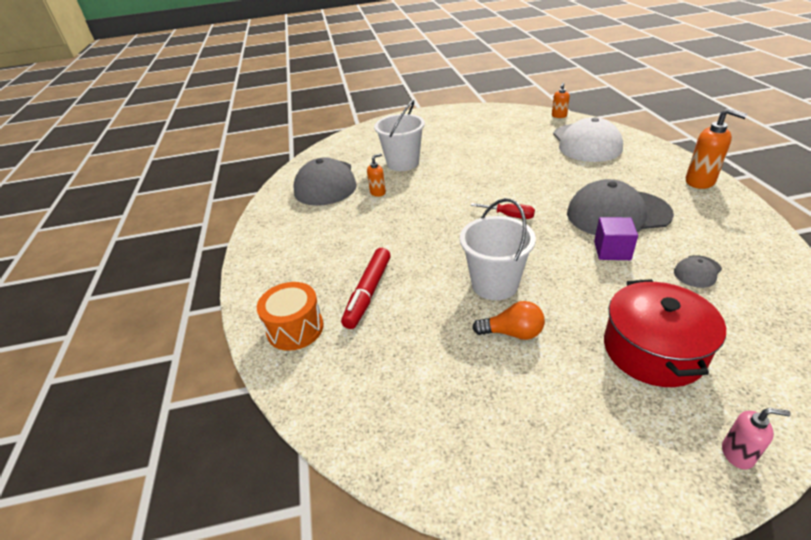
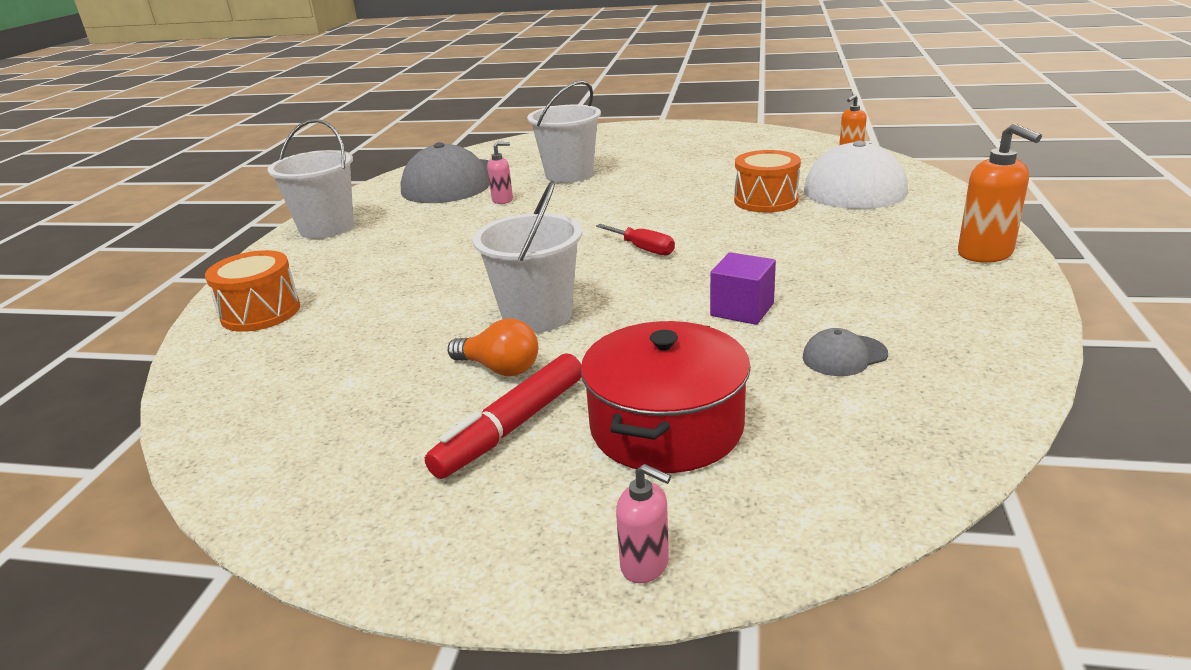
camera: 20 degrees right, 10 degrees down
(270, 241) = (326, 228): none -> white bucket
(368, 293) = (377, 295): red marker -> red marker (511, 427)
(378, 192) = (503, 200): orange soap dispenser -> pink soap dispenser
(547, 163) = (766, 200): none -> orange drum
(617, 214) = (802, 271): grey cap -> none

